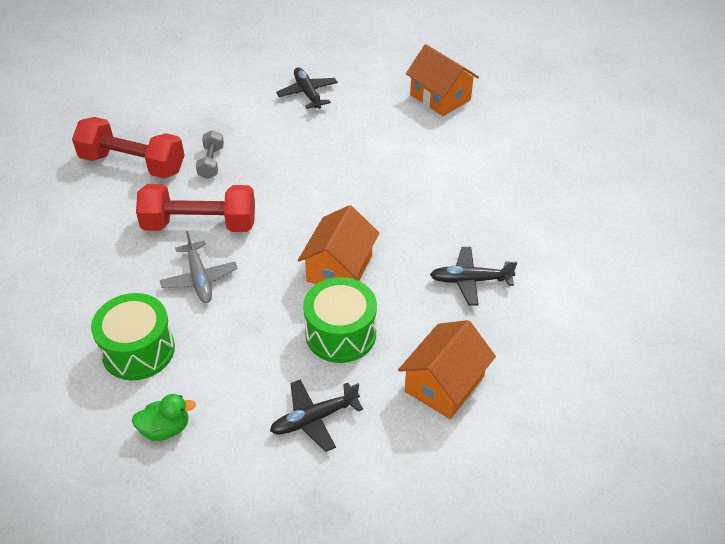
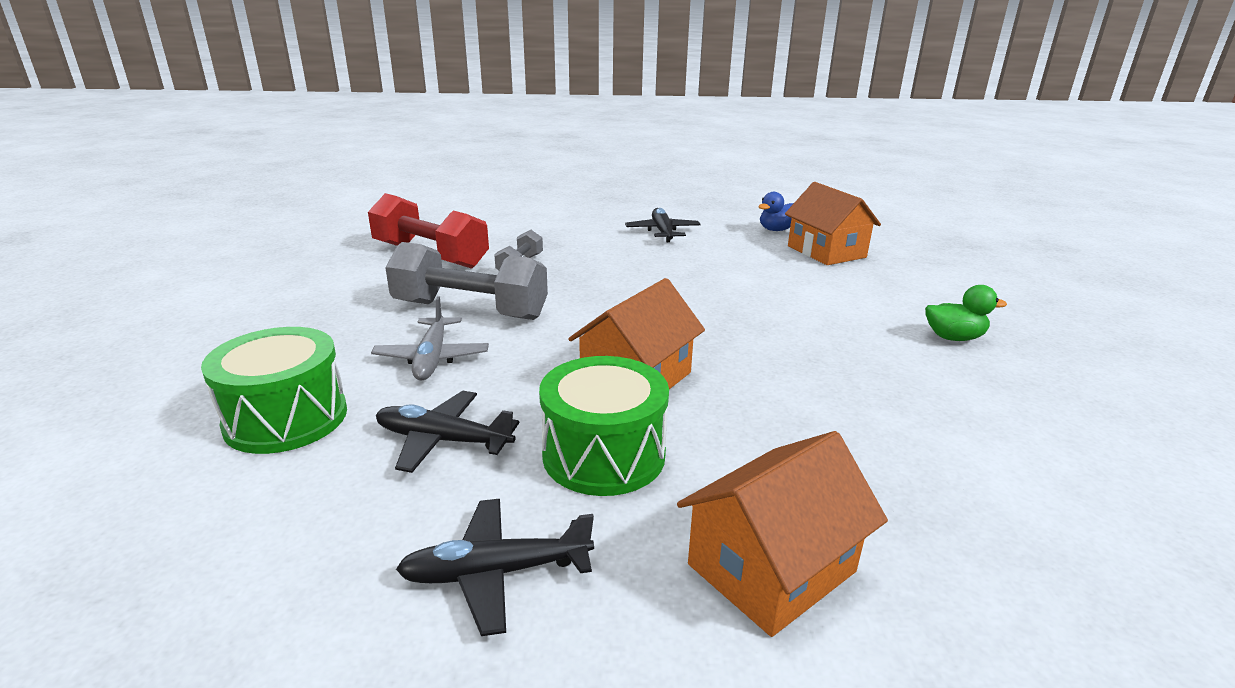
camera: 15 degrees right, 20 degrees down
(166, 428) = (234, 530): green duck -> green duck (953, 337)
(200, 224) = (470, 310): red dumbbell -> grey dumbbell
(398, 72) = (776, 230): none -> blue duck
(470, 280) = (845, 425): black plane -> black plane (443, 440)

